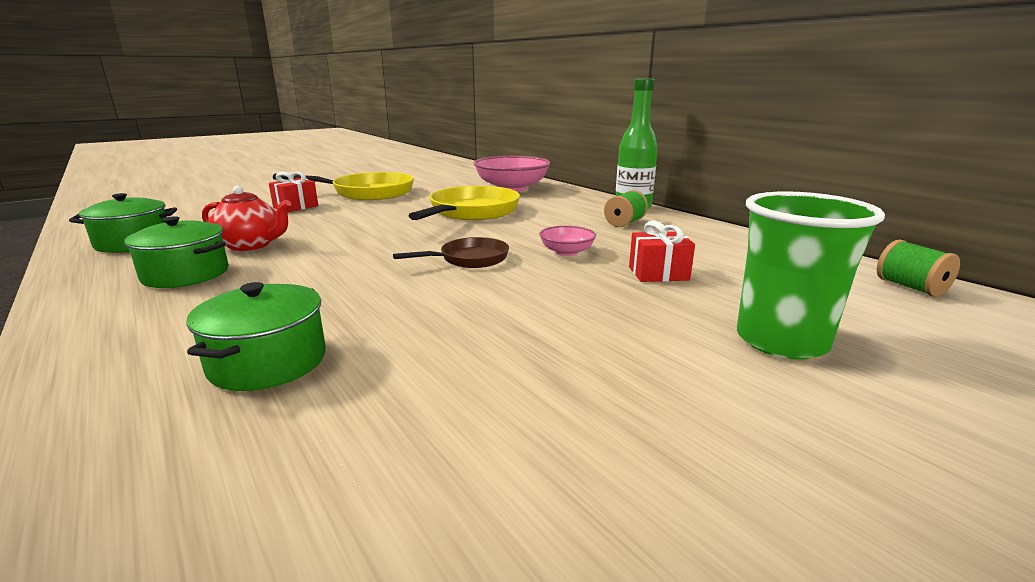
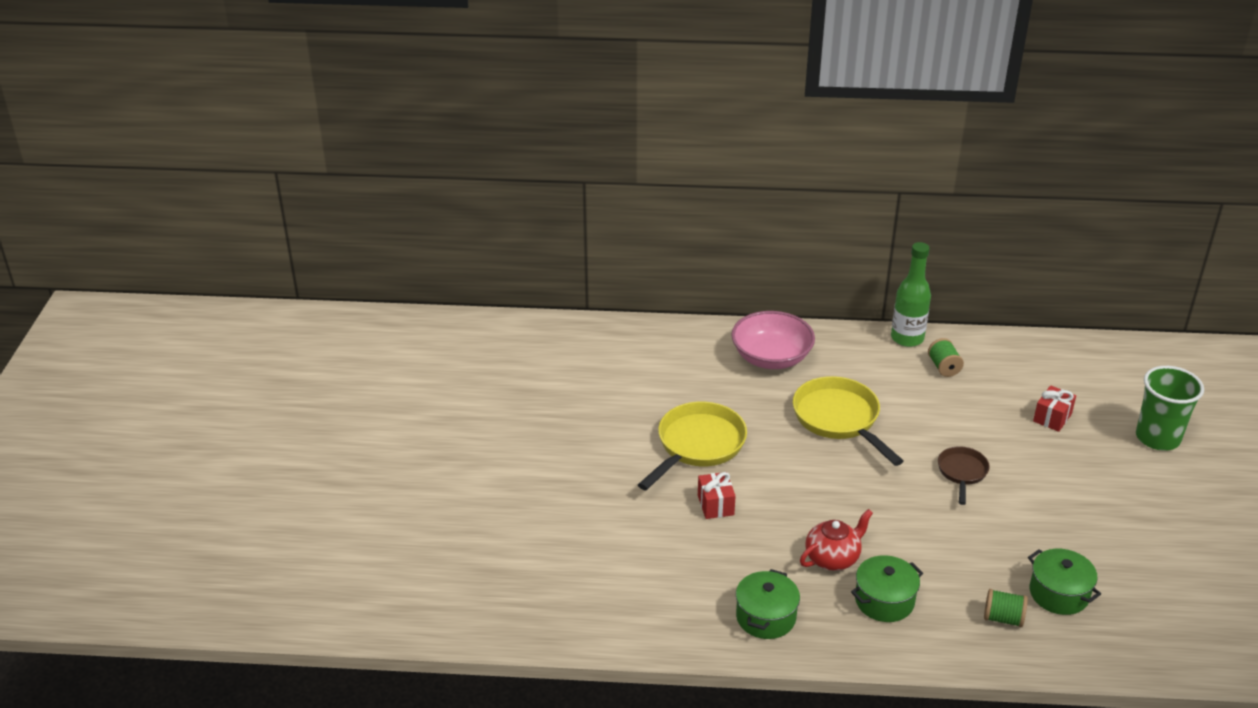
camera: 50 degrees left, 15 degrees up
(566, 252) = (984, 428): pink bowl -> none
(910, 287) = (1140, 354): green spool -> green spool (1003, 618)

